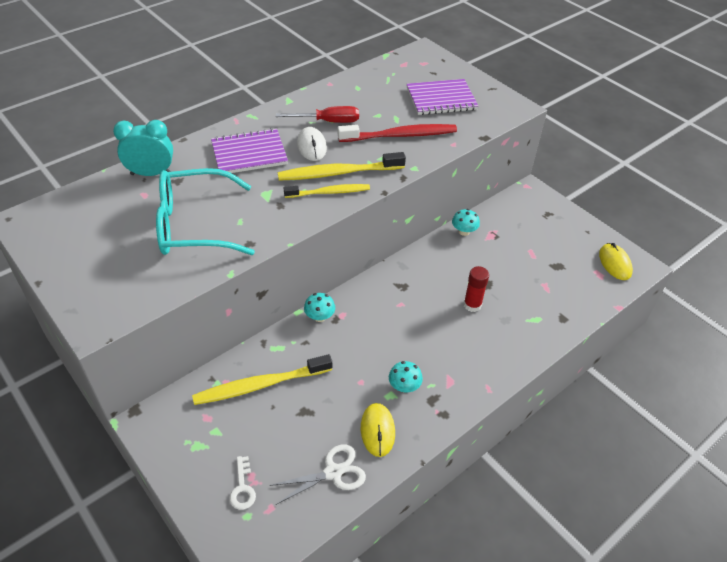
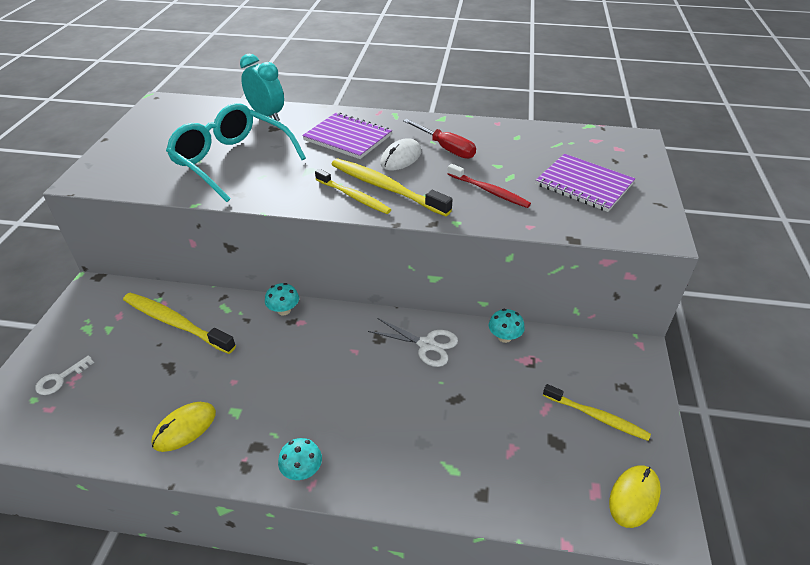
camera: 50 degrees right, 5 degrees down
(333, 472) = (114, 426): white scissors -> white scissors (427, 345)
(400, 135) = (489, 191): red toothbrush -> red toothbrush, size x0.65
(404, 386) = (254, 415): turquoise mushroom -> turquoise mushroom (302, 470)
(472, 305) = (412, 403): red glue stick -> none
(556, 239) = (596, 416): none -> yellow toothbrush

